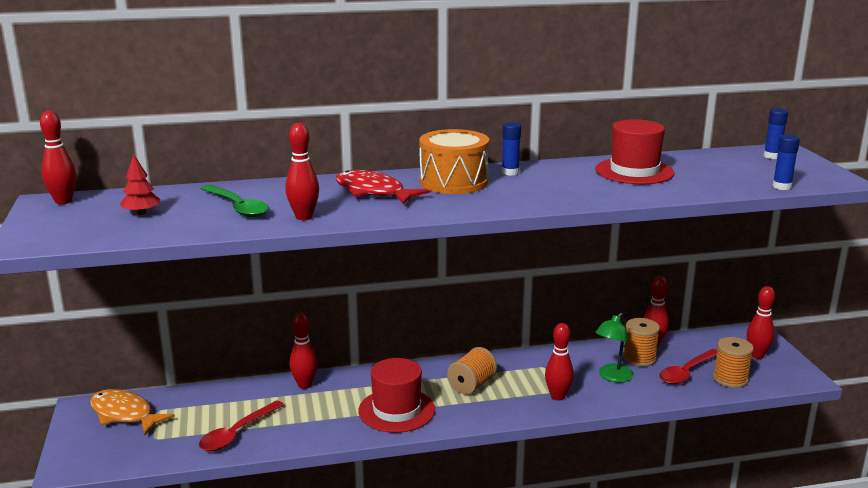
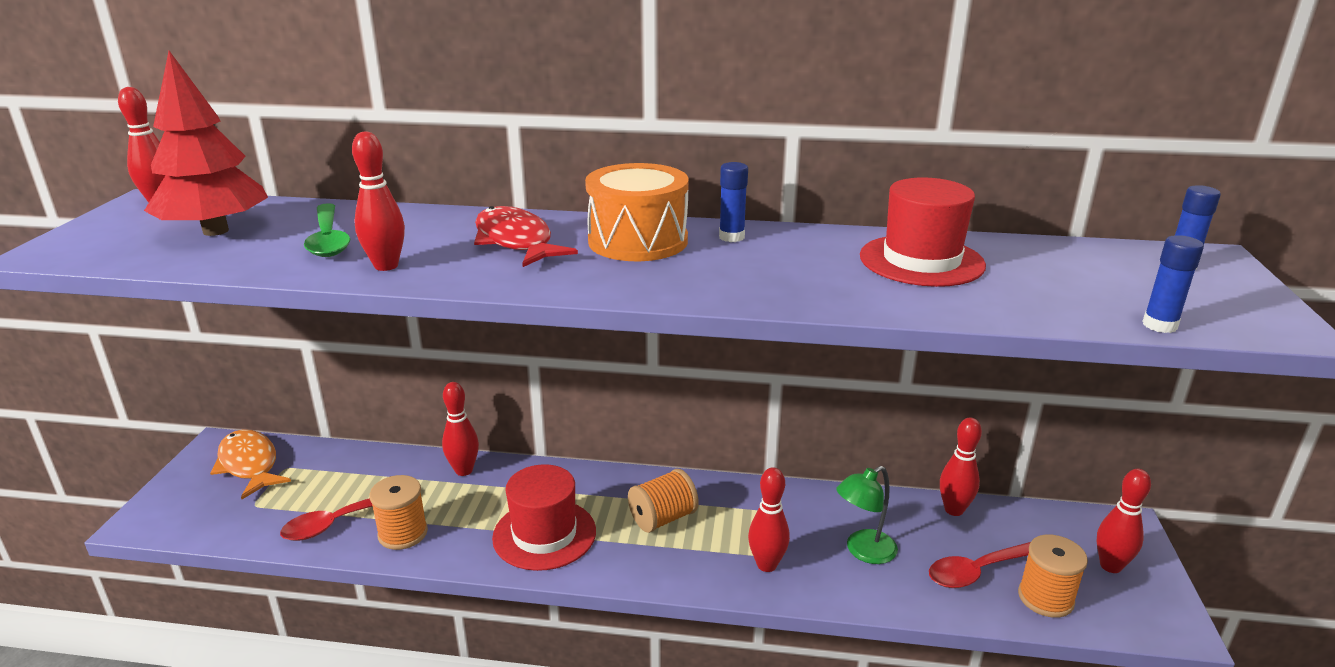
camera: 20 degrees right, 5 degrees up
(141, 213) = (215, 231): red tree -> red tree, size x2.18
(639, 358) = (920, 529): orange spool -> orange spool (403, 533)

